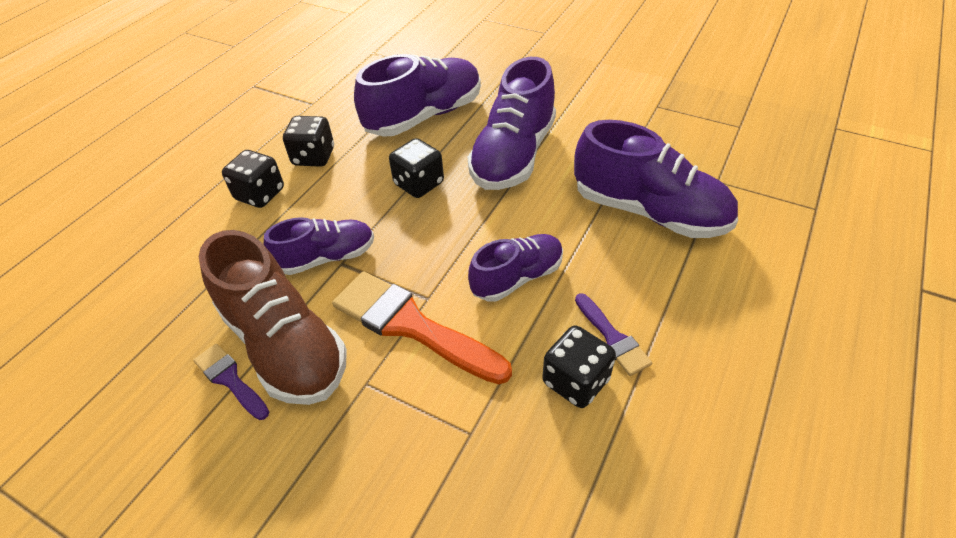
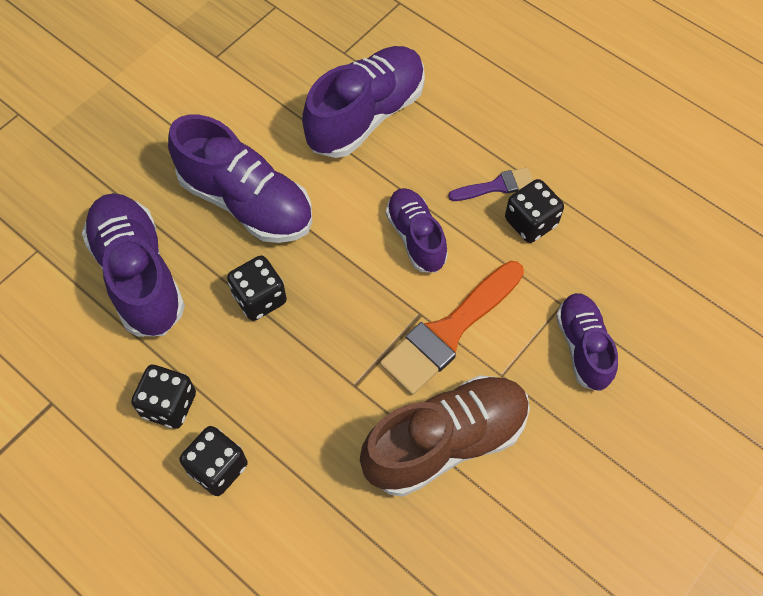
camera: 80 degrees left, 15 degrees up
(230, 379) = (474, 491): purple brush -> none
(326, 258) = (343, 399): purple shoe -> purple shoe (583, 347)

